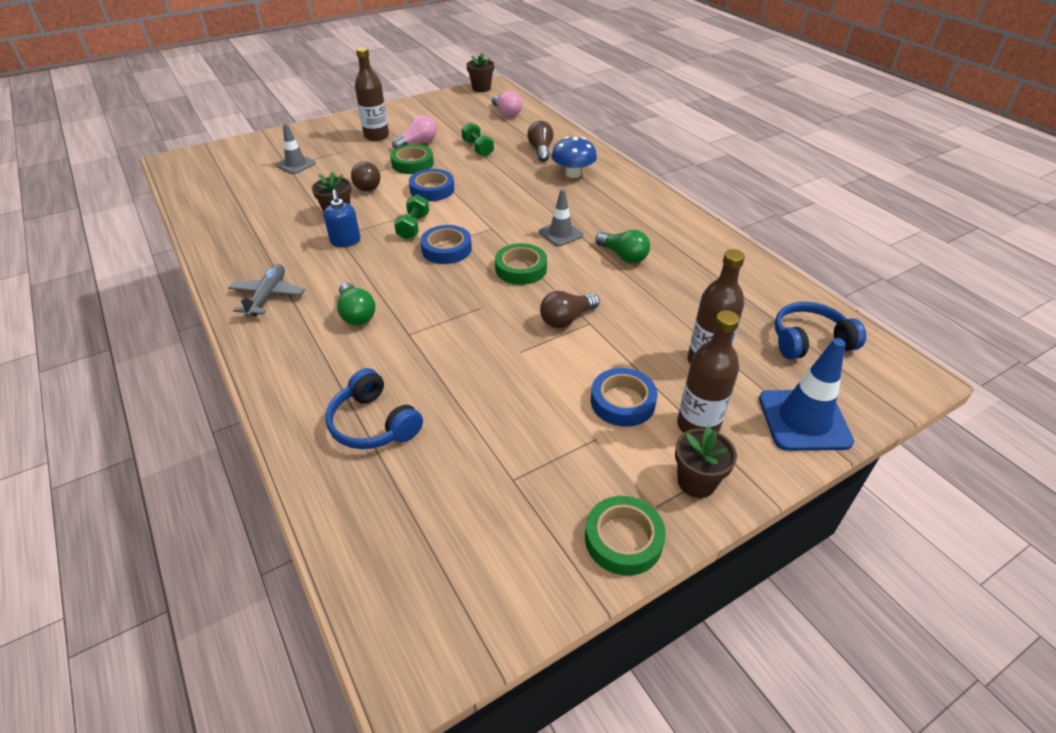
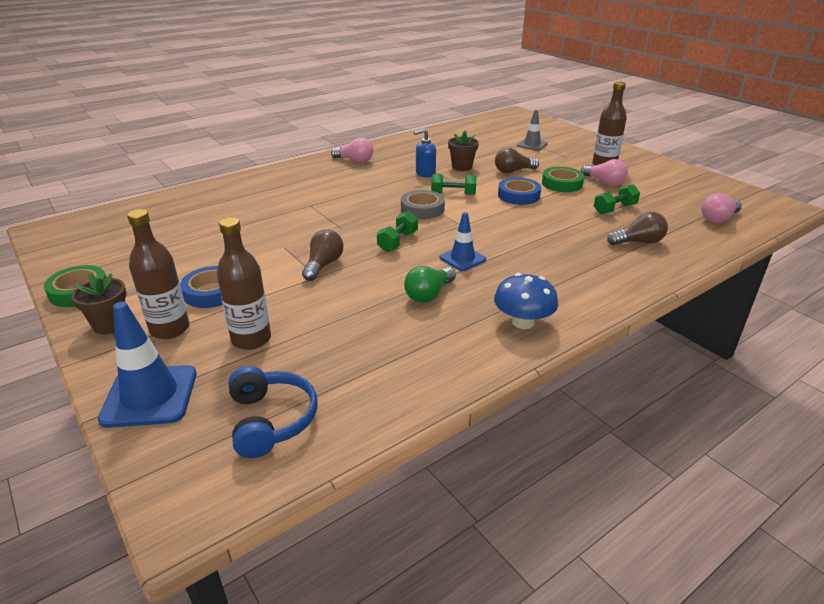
camera: 85 degrees right, 10 degrees down
(268, 296) = (355, 160): grey plane -> pink light bulb
(356, 314) = (334, 187): green light bulb -> none
(374, 423) = (222, 204): blue headphones -> none
(446, 249) = (422, 209): blue tape -> grey tape
(481, 88) = (770, 201): brown flower pot -> none
(521, 269) = (398, 241): green tape -> green dumbbell
(560, 233) = (462, 259): grey traffic cone -> blue traffic cone
(567, 319) = (323, 265): brown light bulb -> brown light bulb turned 60 degrees clockwise
(573, 174) = (594, 263): blue mushroom -> blue mushroom (523, 322)

